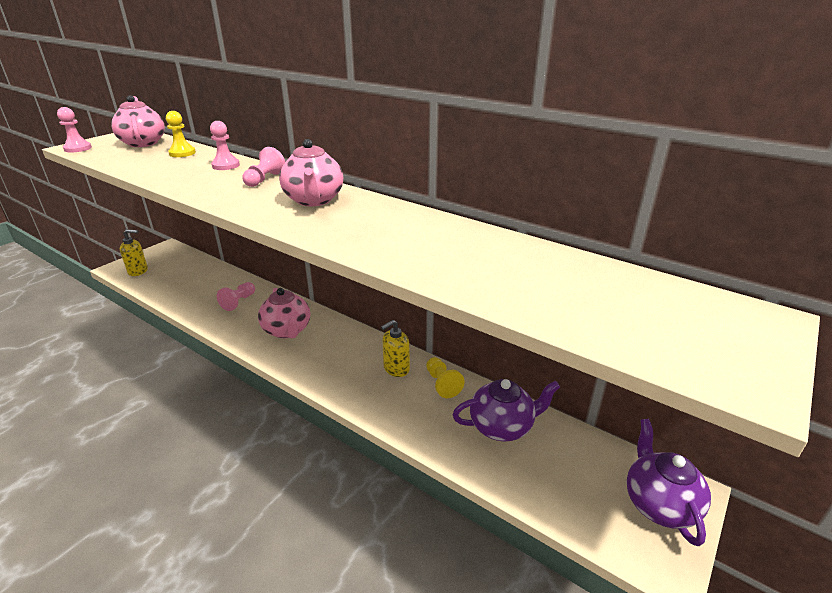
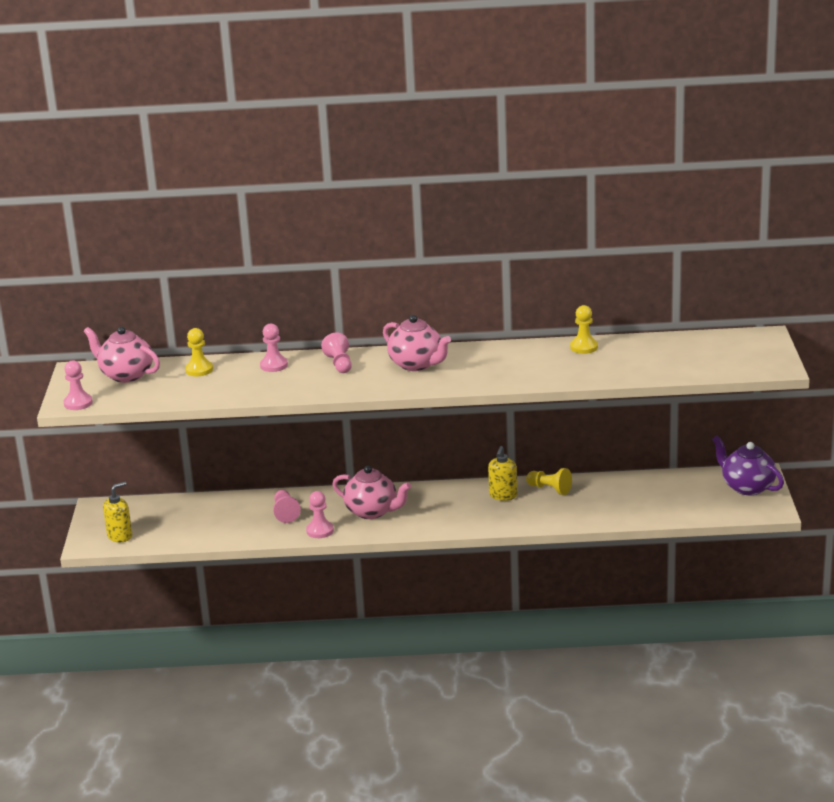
camera: 35 degrees left, 5 degrees down
(232, 328) = (320, 531): none -> pink pawn
(491, 241) = (584, 347): none -> yellow pawn
(502, 426) = (620, 493): purple teapot -> none

